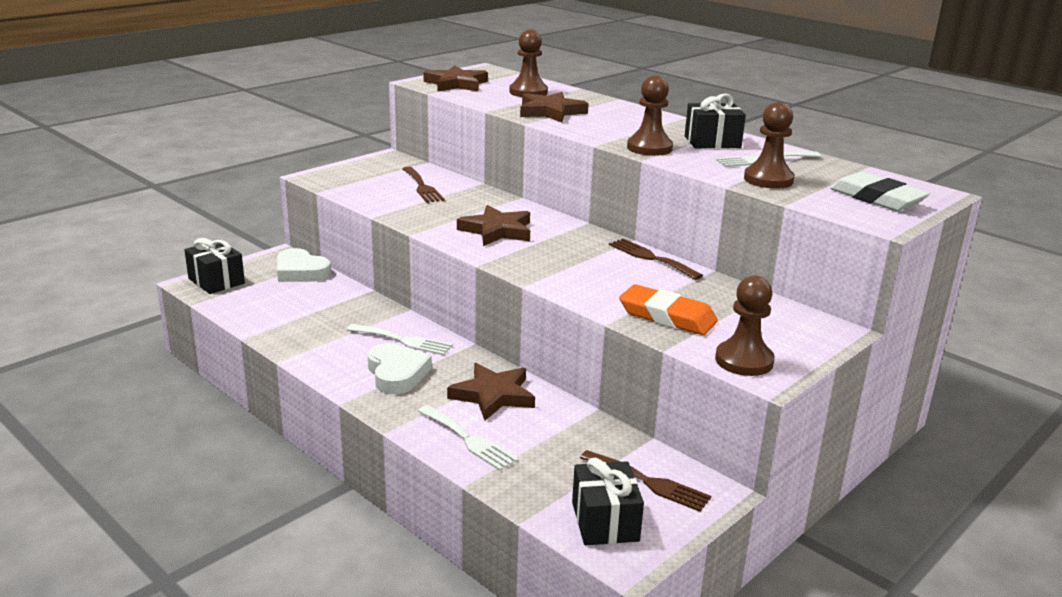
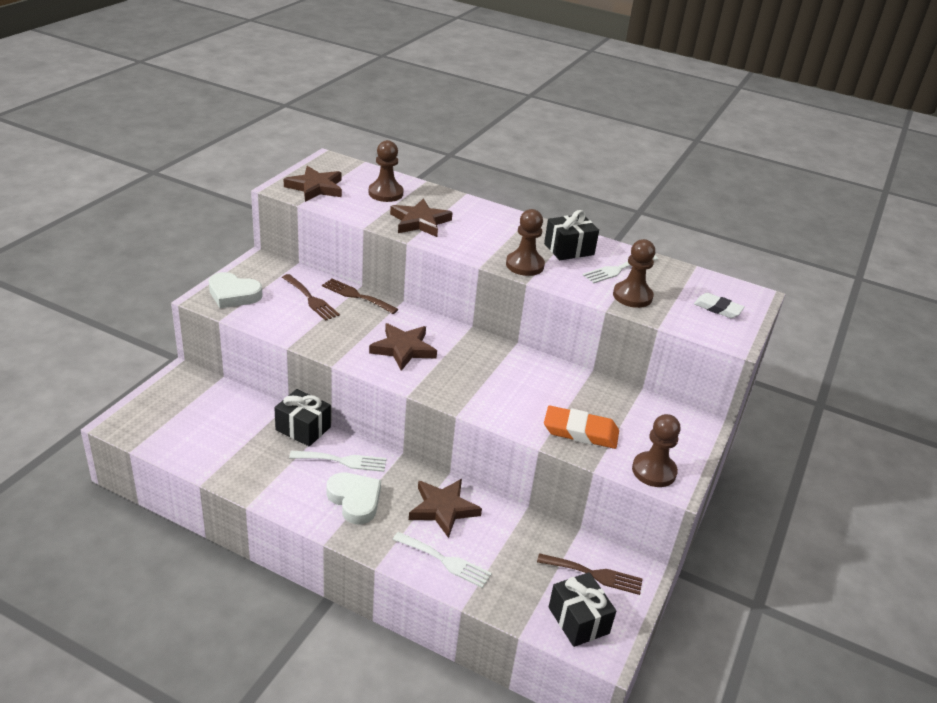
camera: 20 degrees left, 10 degrees up
(216, 281) = (138, 417): black gift -> black gift (303, 428)
(300, 272) = (211, 392): white heart -> white heart (233, 294)
(651, 258) = (540, 363): brown fork -> brown fork (356, 296)
(877, 198) = (718, 308): white eraser -> white eraser, size x0.66

